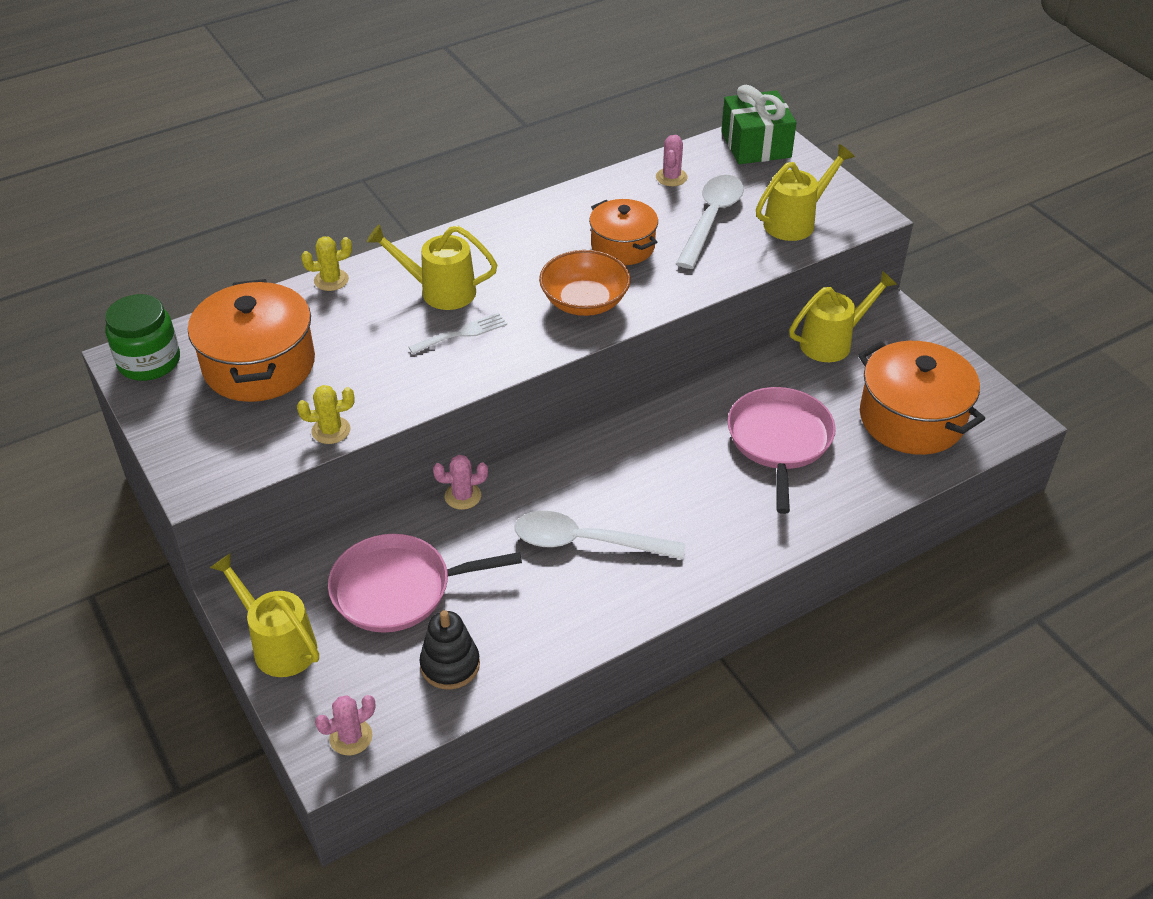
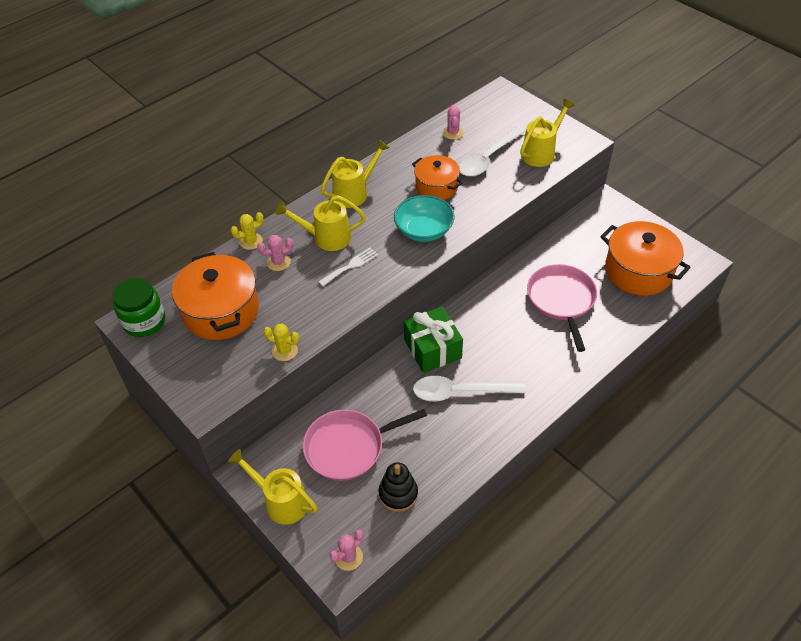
camera: 10 degrees left, 5 degrees up
(331, 430) = (284, 351): yellow cactus -> yellow cactus turned 45 degrees clockwise
(463, 496) = (371, 374): pink cactus -> pink cactus (278, 262)
(584, 301) = (424, 230): orange bowl -> turquoise bowl
(711, 219) = (487, 158): white spoon -> white spoon turned 150 degrees counterclockwise
(756, 145) = (500, 102): green gift -> green gift (432, 349)
(832, 342) = (575, 227): yellow watering can -> yellow watering can (355, 193)

